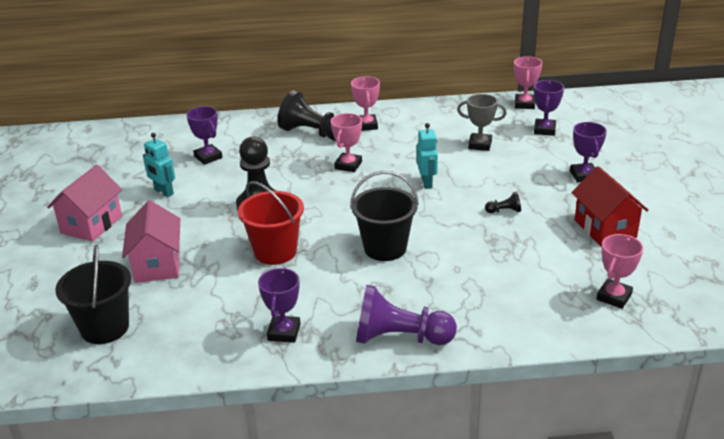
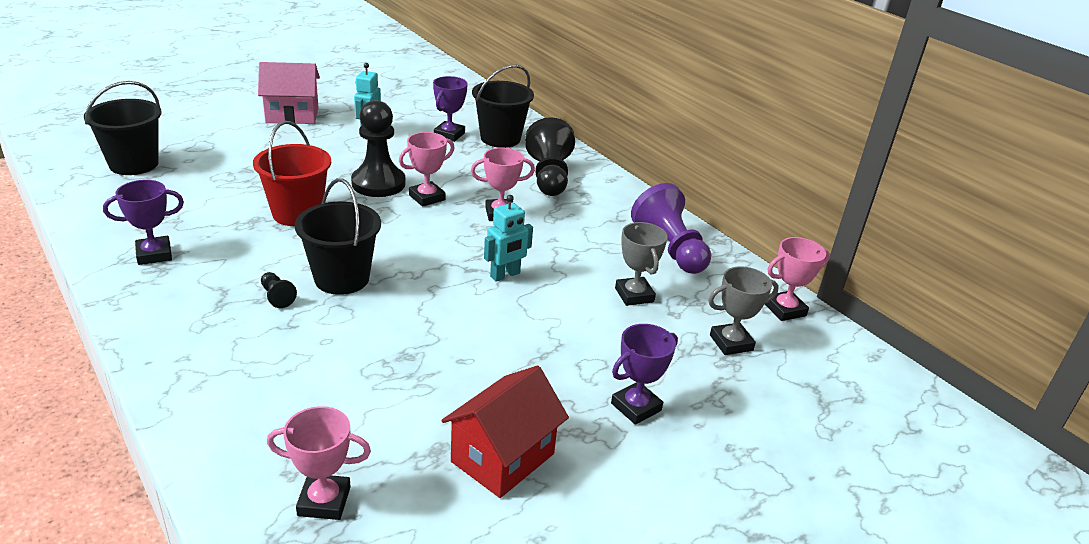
camera: 55 degrees right, 0 degrees up
(157, 265) = (243, 160): pink house -> none
(236, 137) = (500, 138): none -> black bucket
(366, 125) = (600, 204): pink trophy -> pink trophy (427, 197)
(399, 338) = (165, 330): purple pawn -> purple pawn (670, 249)
(504, 211) = (483, 351): black pawn -> black pawn (277, 297)
(544, 130) = (731, 343): purple trophy -> grey trophy

